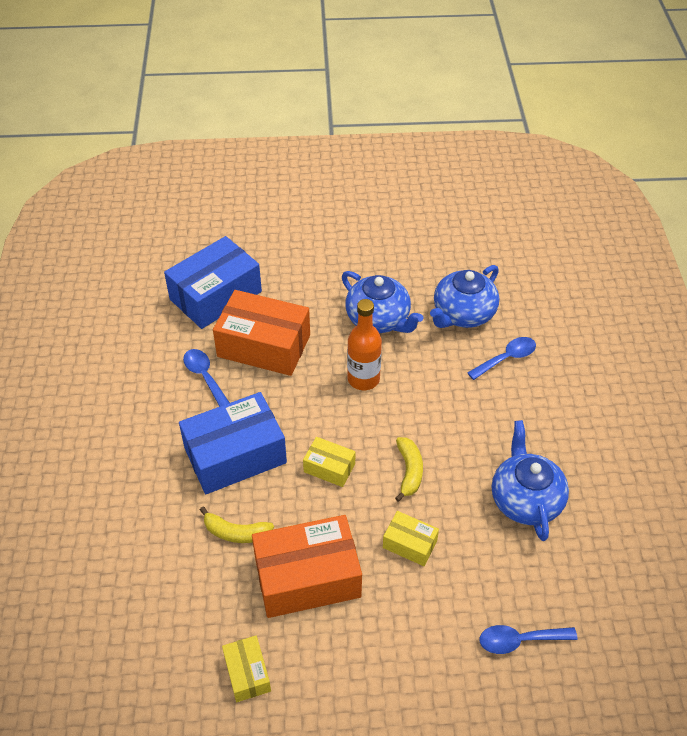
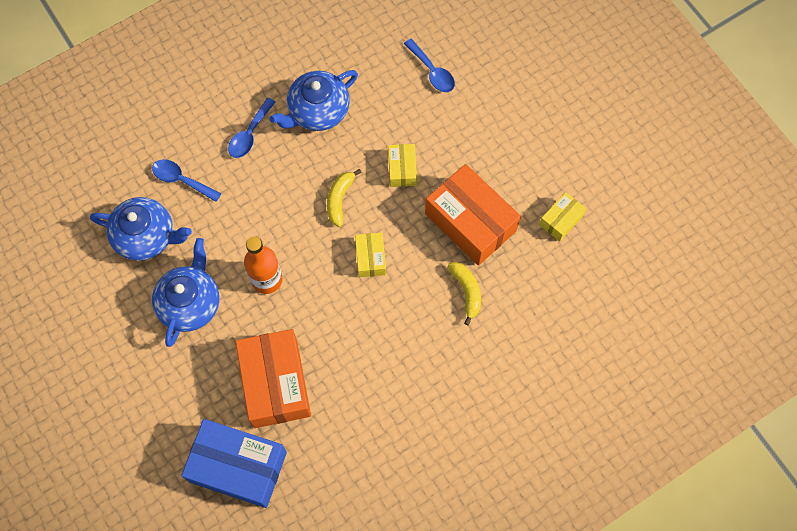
camera: 120 degrees left, 20 degrees up
(205, 377) = (338, 412): blue spoon -> blue spoon (250, 134)
(235, 455) = (401, 335): blue box -> none
(409, 471) = (339, 199): yellow banana -> yellow banana turned 45 degrees counterclockwise

